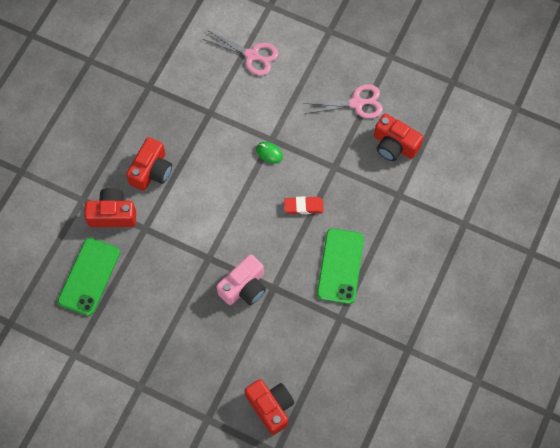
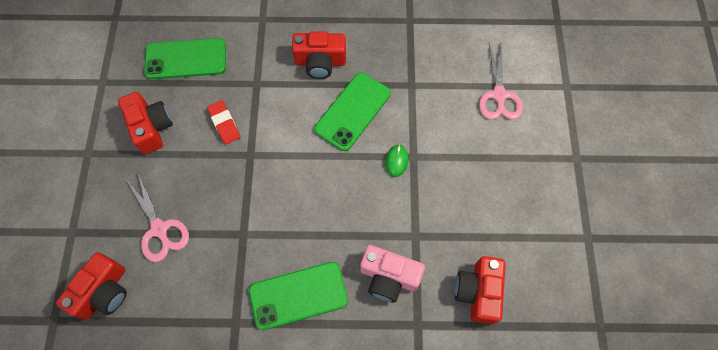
camera: 65 degrees right, 0 degrees up
(112, 214) = (258, 50): red camera -> red camera (151, 128)
(210, 165) = (353, 111): none -> green phone
(244, 287) = (231, 204): pink camera -> pink camera (389, 277)
(303, 206) = (351, 224): red eraser -> red eraser (224, 124)
(356, 103) = (506, 226): pink scissors -> pink scissors (159, 229)

